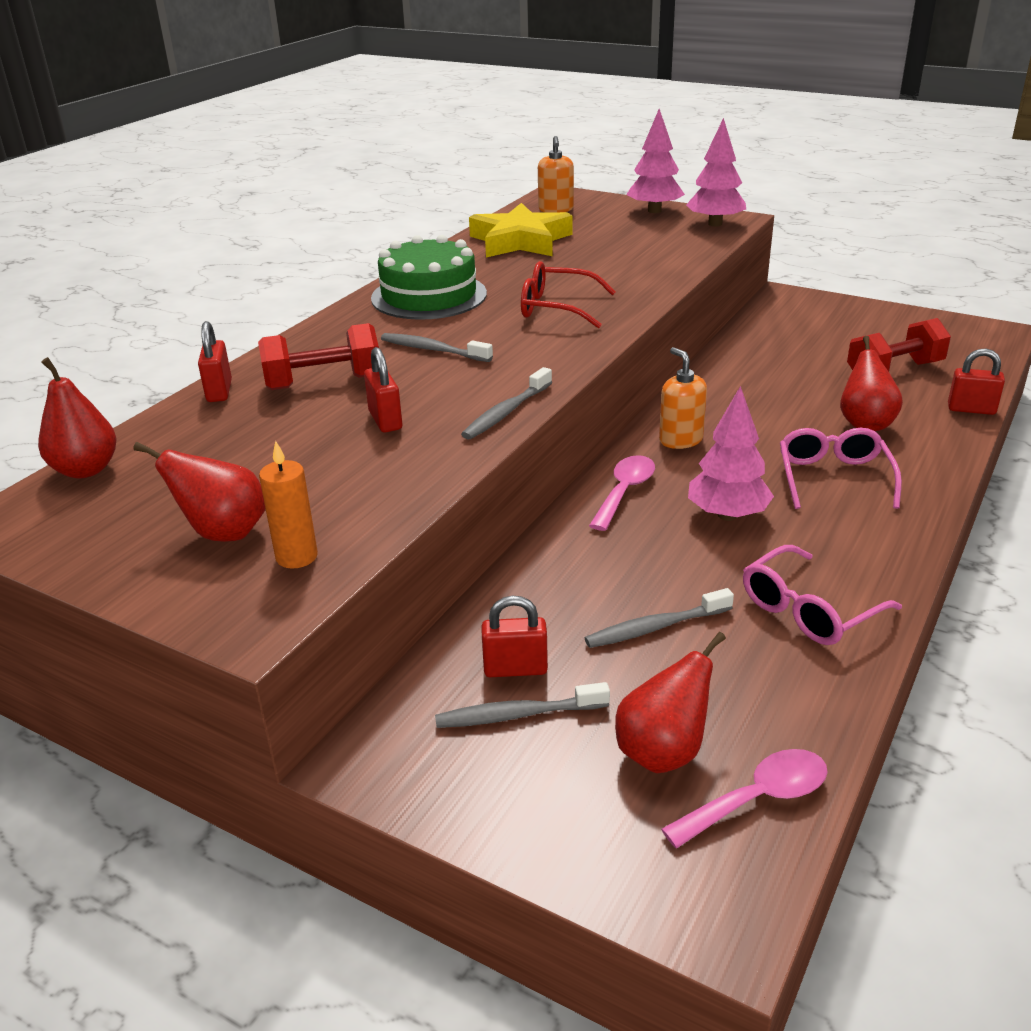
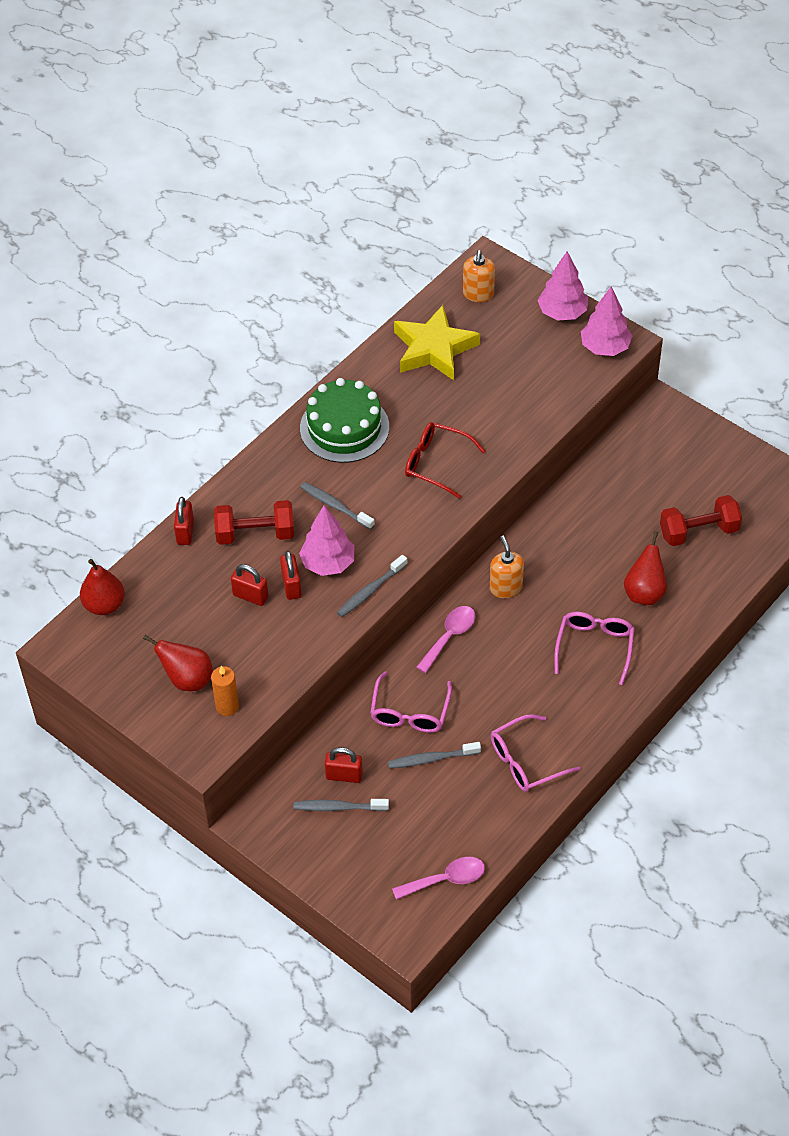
camera: 10 degrees right, 20 degrees up
(598, 577) = (410, 712): none -> pink glasses
(663, 752) = (408, 844): red pear -> none
(727, 515) = (509, 671): pink tree -> pink tree (328, 563)
(971, 409) = (729, 589): red padlock -> red padlock (250, 596)

